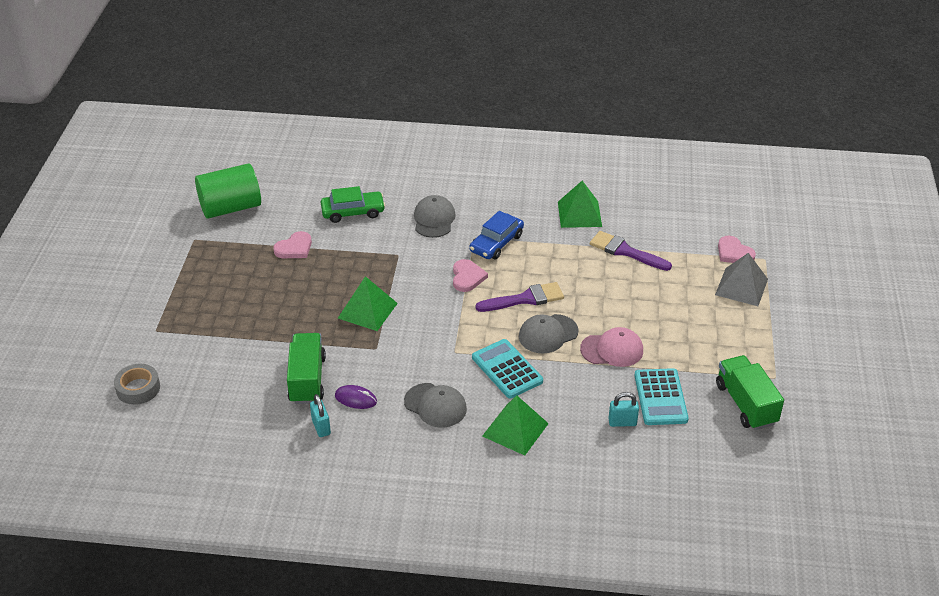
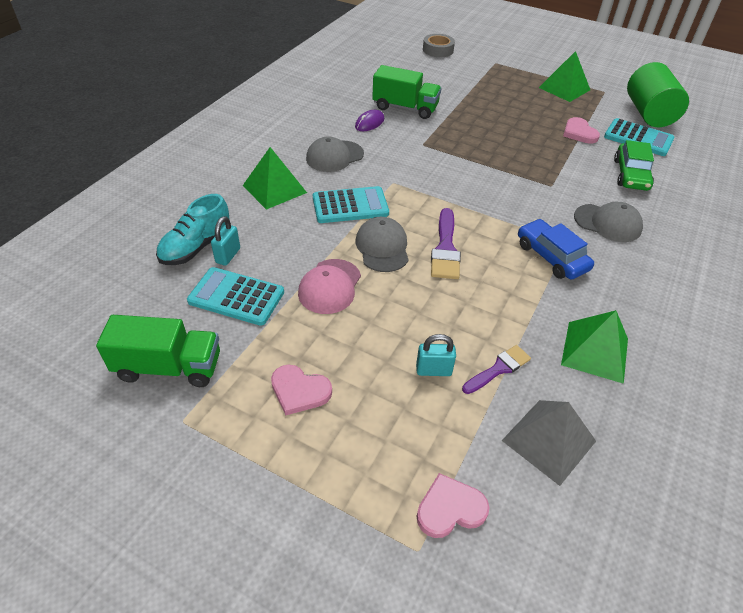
camera: 110 degrees right, 5 degrees up
(285, 211) = (638, 138): none -> turquoise calculator
(321, 427) = (351, 104): turquoise padlock -> turquoise padlock (433, 370)
(367, 310) = (474, 151): green pyramid -> green pyramid (564, 88)
(467, 277) = (498, 219): pink heart -> pink heart (299, 391)
(625, 251) = (498, 369): purple brush -> purple brush, size x0.66
(627, 447) = (196, 247): none -> turquoise shoe
(741, 286) = (369, 476): grey pyramid -> grey pyramid (549, 440)

